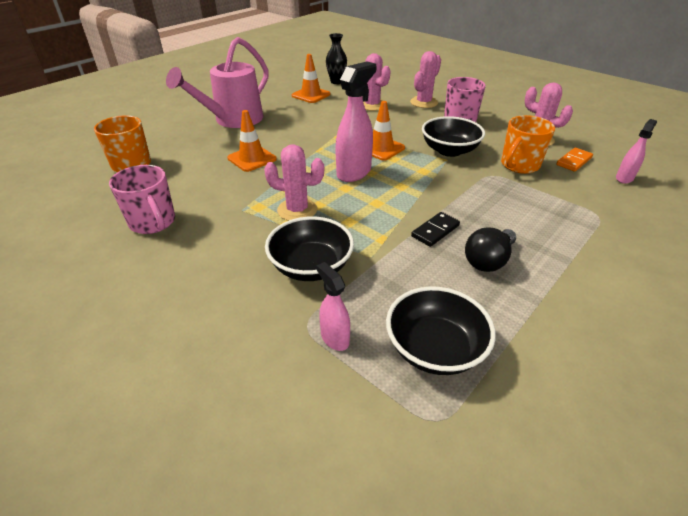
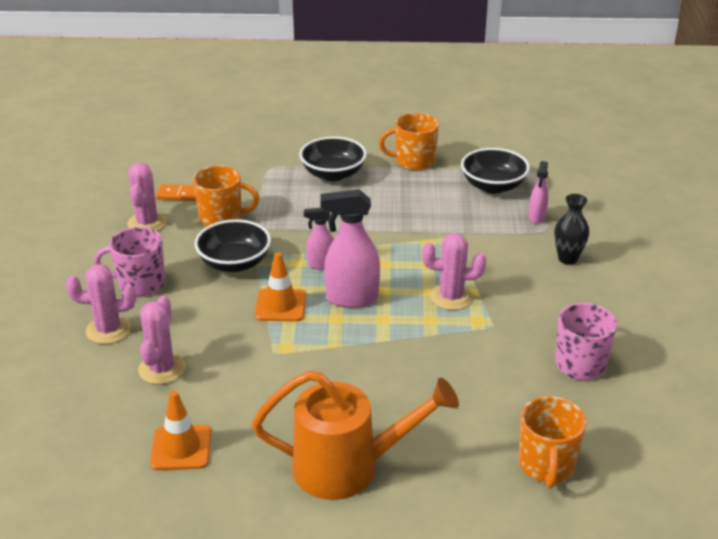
camera: 130 degrees left, 5 degrees down
(233, 120) = (349, 468): pink watering can -> orange watering can
(252, 159) = (413, 380): orange traffic cone -> none
(297, 210) = (451, 297): pink cactus -> pink cactus turned 60 degrees counterclockwise
(311, 266) = (500, 255): black bowl -> black bowl (333, 174)
(336, 82) = (96, 453): black vase -> black vase (567, 259)
(435, 231) = (384, 223): black domino -> none
(488, 260) = (389, 193): black light bulb -> none
(551, 316) = (413, 161): none -> orange mug
(624, 178) = (188, 168): pink spray bottle -> pink spray bottle (321, 265)

